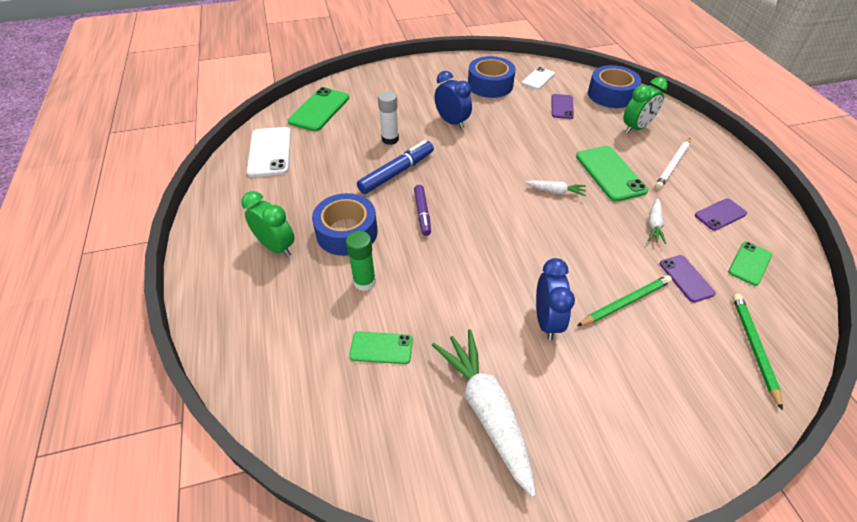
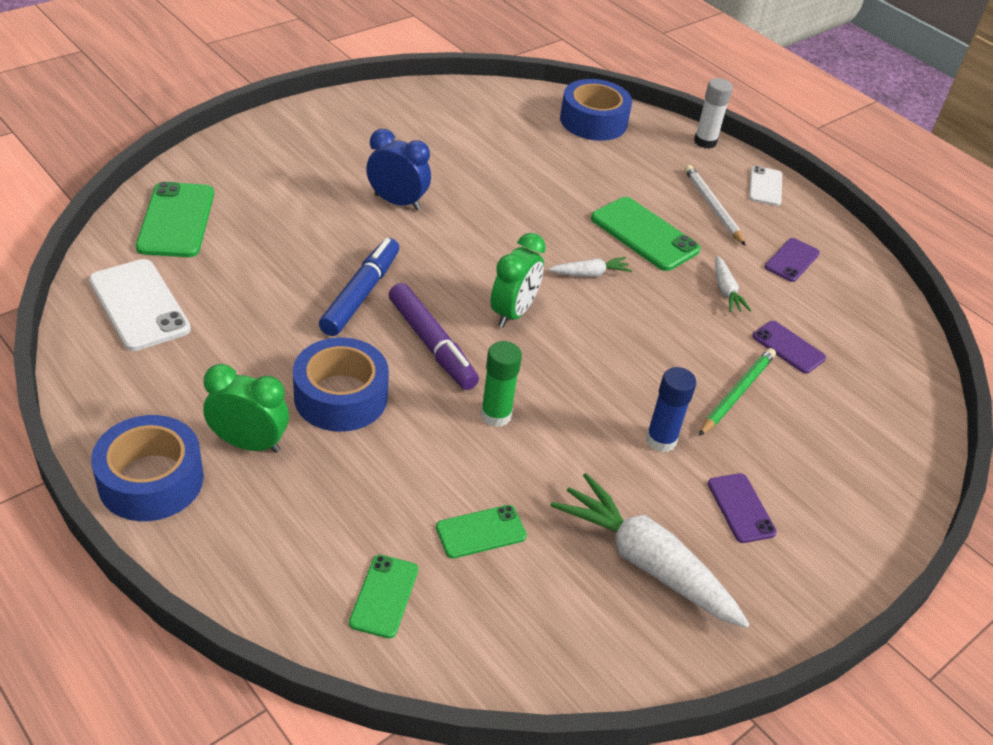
camera: 30 degrees left, 5 degrees down
(364, 282) = (408, 456): green glue stick -> green glue stick (496, 415)
(390, 139) = (320, 246): white glue stick -> white glue stick (705, 142)
(422, 213) = (432, 344): purple marker -> purple marker, size x1.54
(490, 85) = (420, 134): blue tape -> blue tape (151, 480)
(538, 78) = (483, 112): white phone -> white phone (765, 186)
(546, 321) = (661, 440): blue clock -> blue glue stick
(562, 107) = (538, 150): purple phone -> purple phone (741, 508)
(636, 128) = (646, 164): green clock -> green clock (513, 313)
(673, 165) = (712, 207): white pencil -> white pencil turned 150 degrees clockwise
(749, 263) = (845, 312): green phone -> green phone (384, 596)
(754, 348) = (886, 406): green pencil -> none

